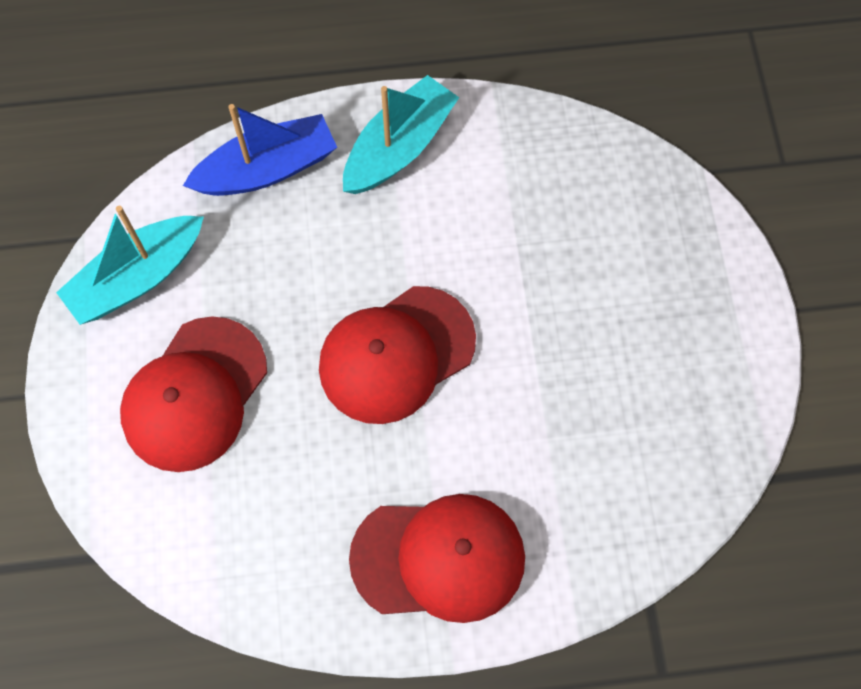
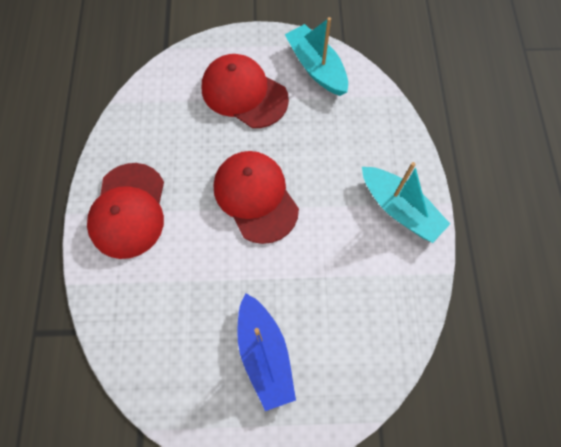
camera: 95 degrees right, 0 degrees up
(267, 169) = (384, 133): blue boat -> blue boat (264, 354)

